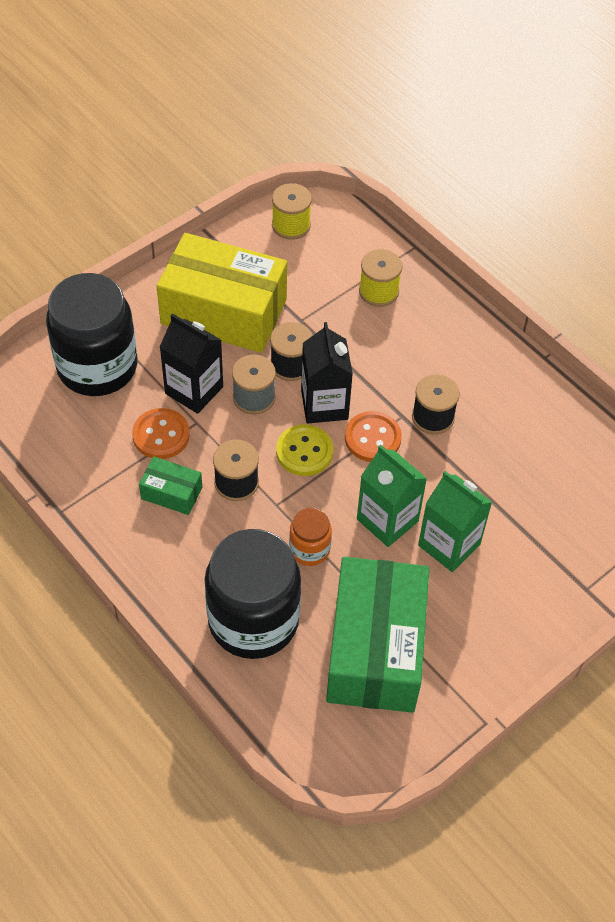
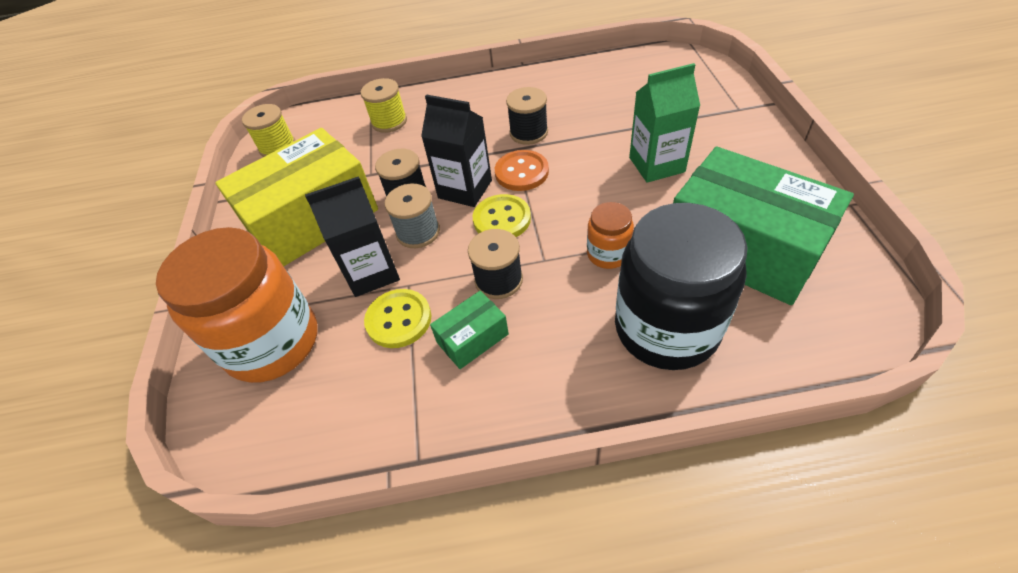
camera: 50 degrees left, 5 degrees down
(97, 367) = (272, 342): black jar -> orange jar
(161, 435) = (399, 320): orange button -> yellow button
(387, 520) = (609, 192): green carton -> none

